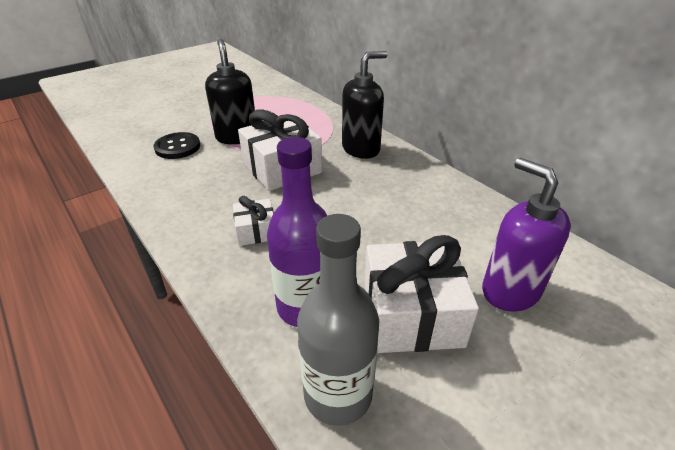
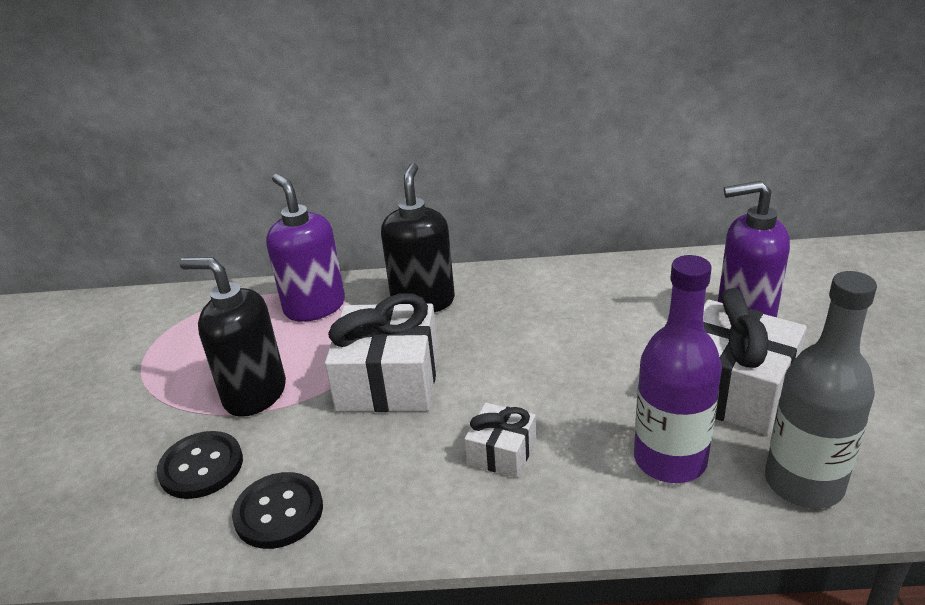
camera: 50 degrees left, 5 degrees down
(162, 180) = (279, 512): none -> black button
(318, 121) = (314, 307): none -> purple soap dispenser

